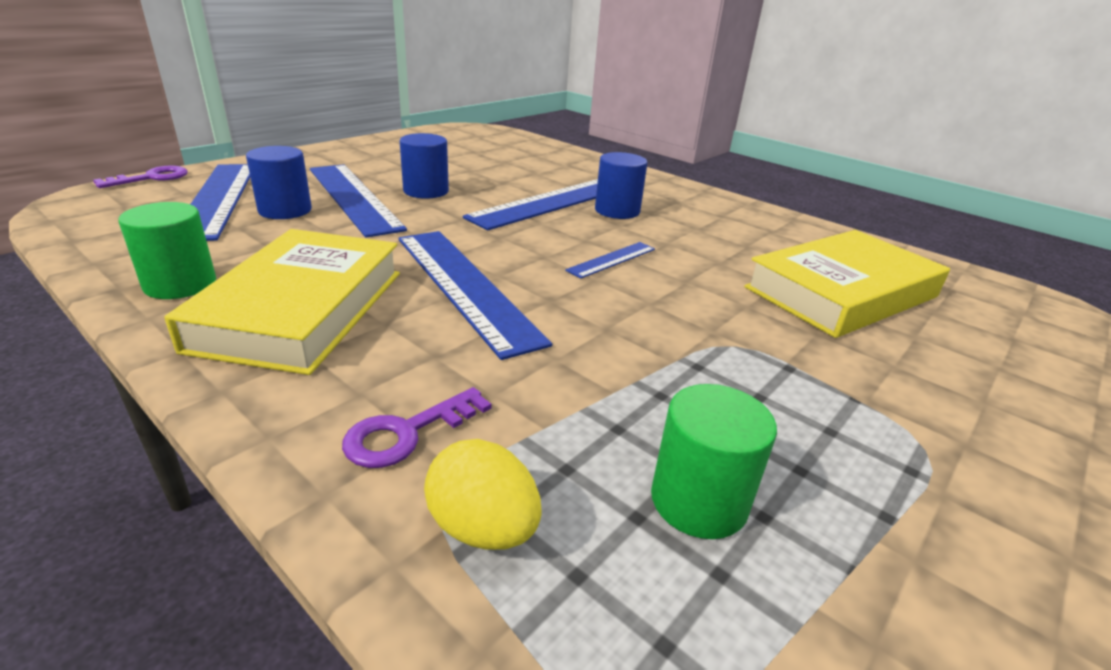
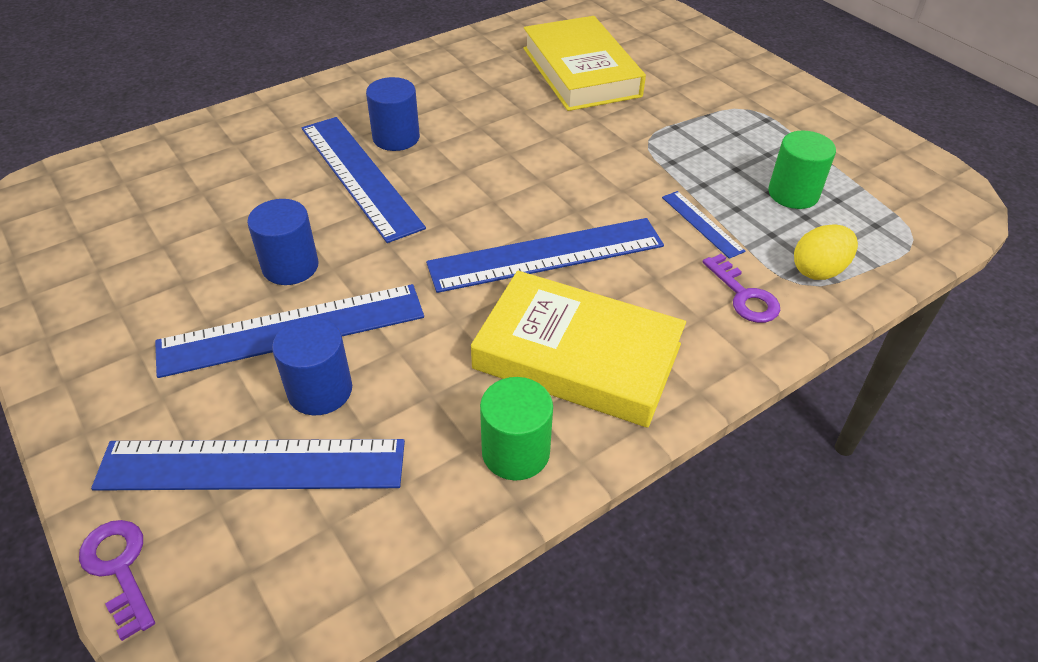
camera: 75 degrees left, 15 degrees up
(612, 259) = (508, 164): blue ruler -> blue ruler (702, 224)

